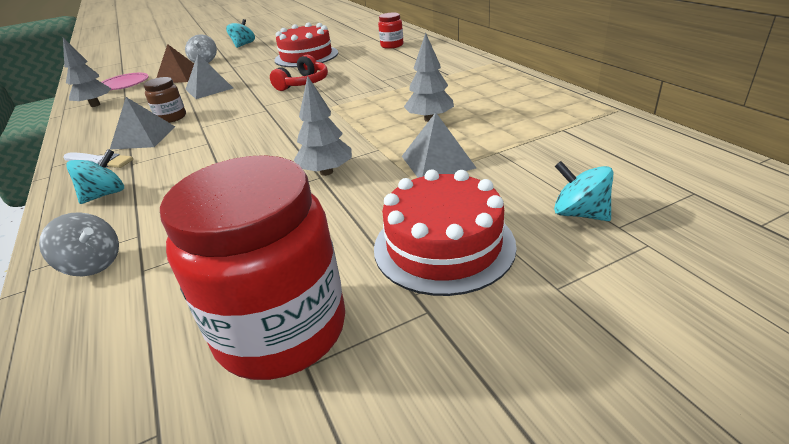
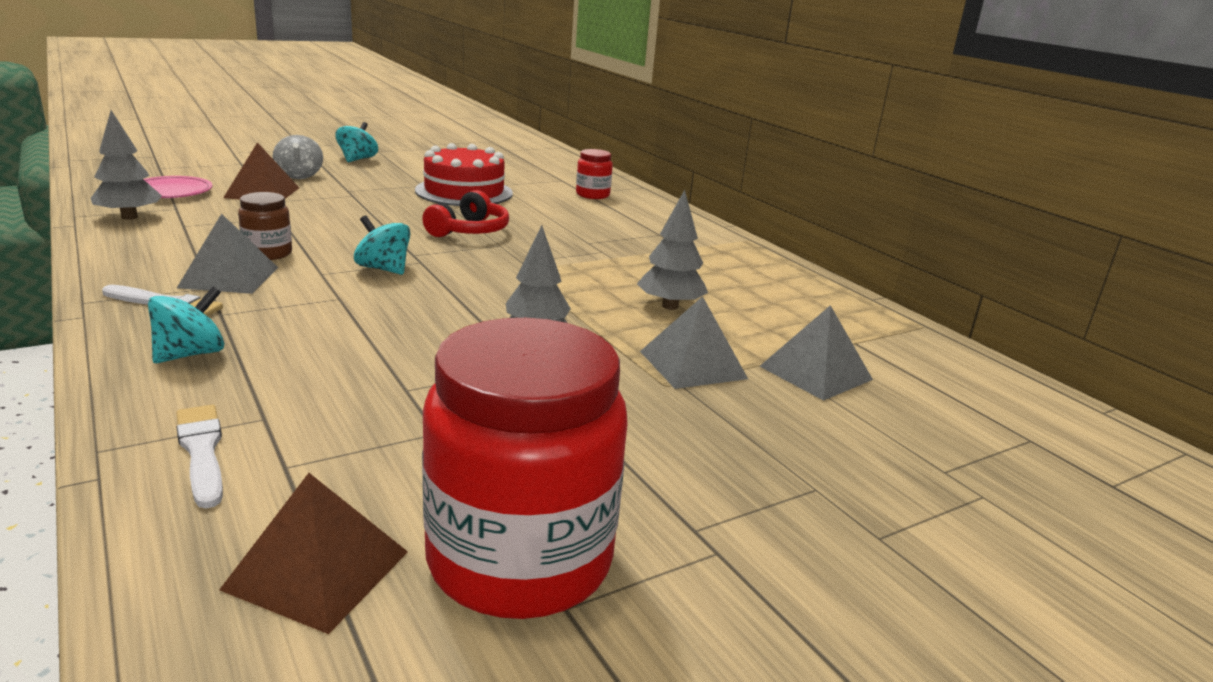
camera: 10 degrees left, 10 degrees down
(93, 264) = (202, 451): grey spinning top -> white brush
(142, 348) = (317, 570): none -> brown pyramid
(209, 88) = (318, 218): grey pyramid -> grey pyramid (815, 373)
(443, 246) = (722, 473): red cake -> none
(579, 213) = (893, 450): turquoise spinning top -> turquoise spinning top (383, 269)

